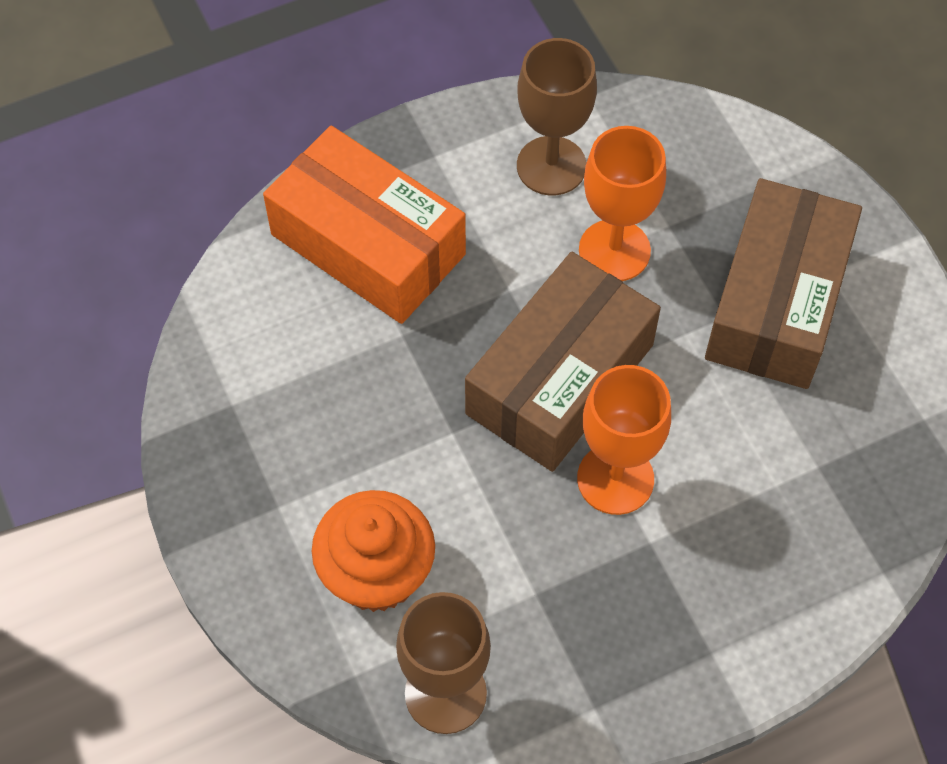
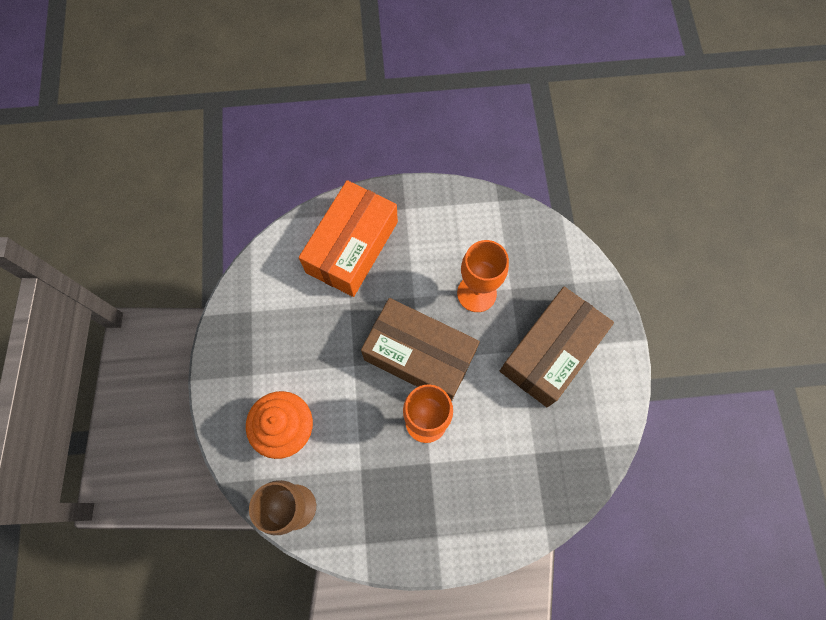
camera: 20 degrees right, 10 degrees up
(368, 244) = (352, 247): orange box -> orange box turned 60 degrees clockwise
(551, 166) = (463, 234): brown goblet -> none
(560, 379) = (419, 355): brown box -> brown box turned 60 degrees clockwise

